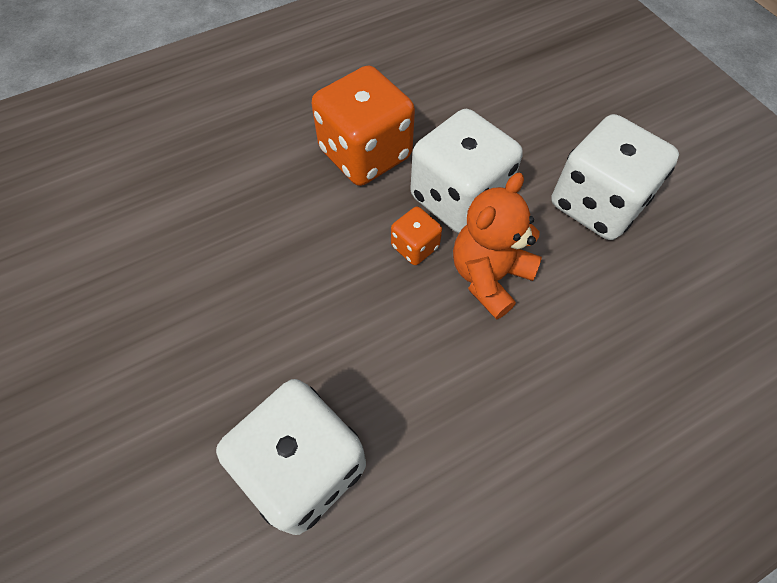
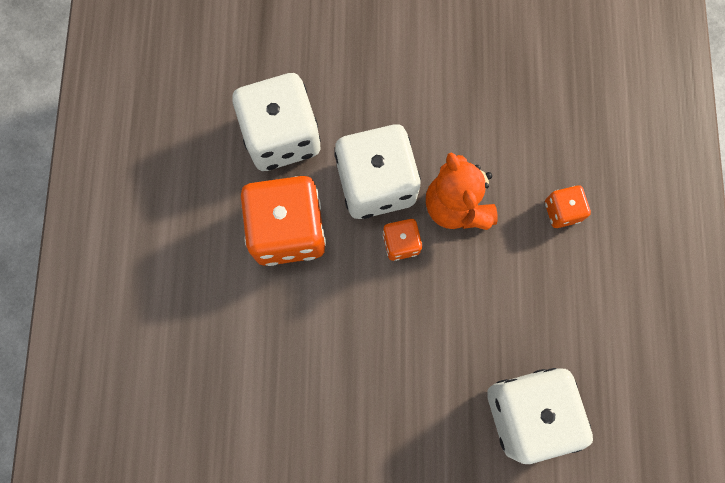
camera: 60 degrees left, 15 degrees up
(563, 385) = (562, 211): none -> orange dice
(596, 204) = (440, 88): white dice -> white dice (282, 137)

